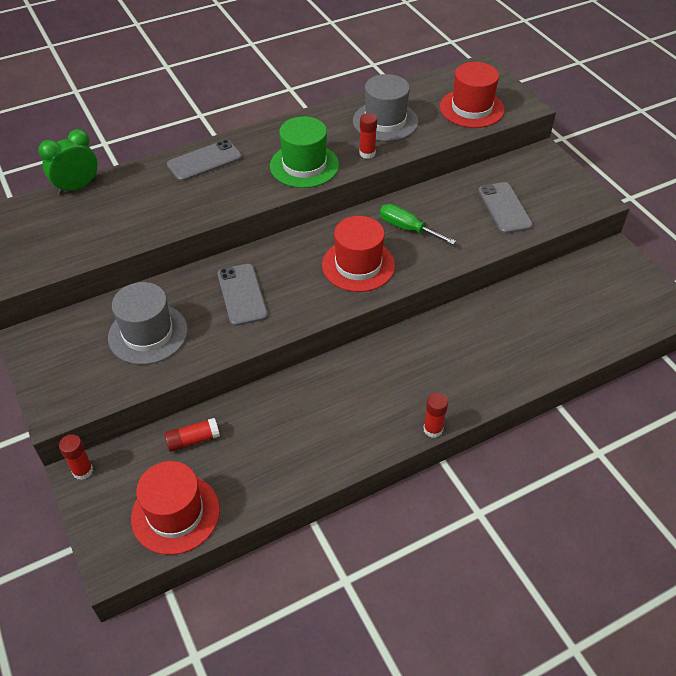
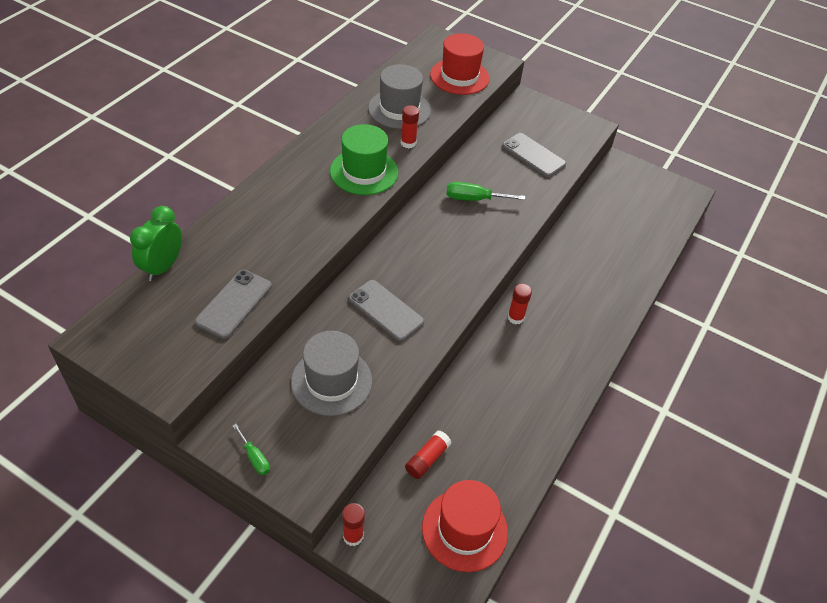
camera: 35 degrees left, 0 degrees up
(40, 366) = (254, 458): none -> green screwdriver
(204, 161) = (269, 198): grey phone -> grey phone (234, 304)
(358, 265) = (461, 246): red hat -> none
(433, 429) = (603, 359): red glue stick -> red glue stick (515, 317)

